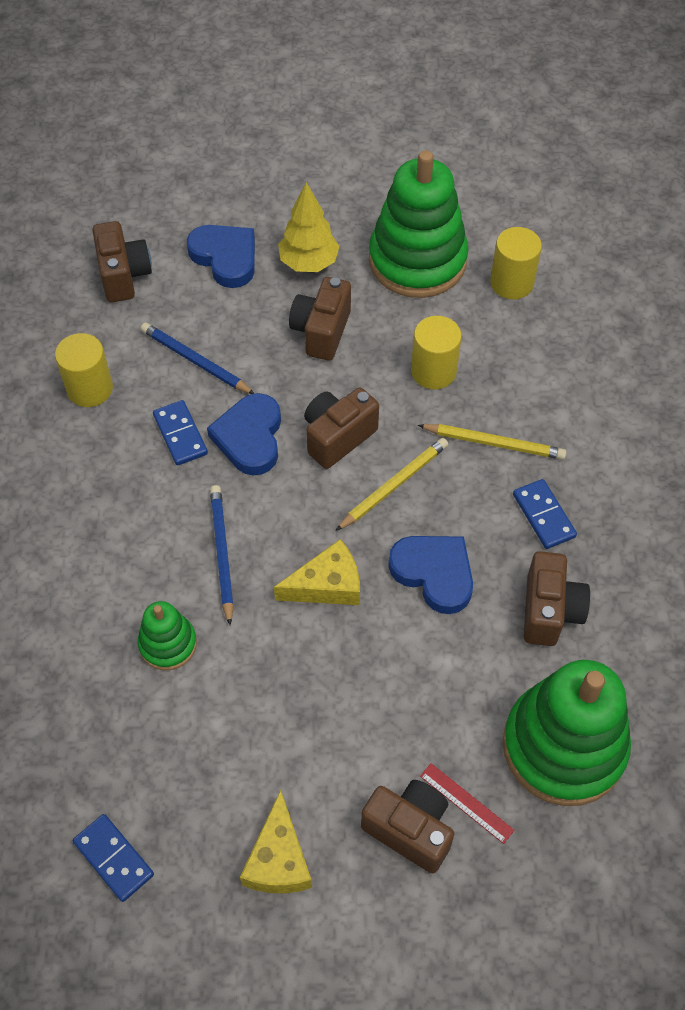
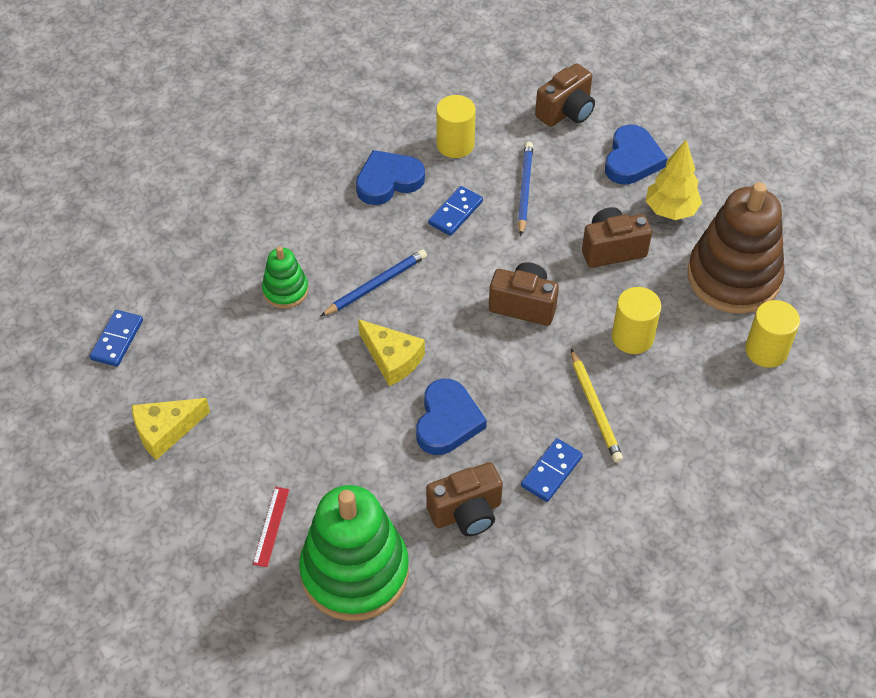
camera: 60 degrees right, 5 degrees down
(250, 437) = (483, 253): blue heart -> blue heart (388, 181)
(394, 485) = (506, 360): yellow pencil -> none
(410, 830) = (230, 499): brown camera -> none
(417, 261) = (733, 277): green stacking toy -> brown stacking toy

